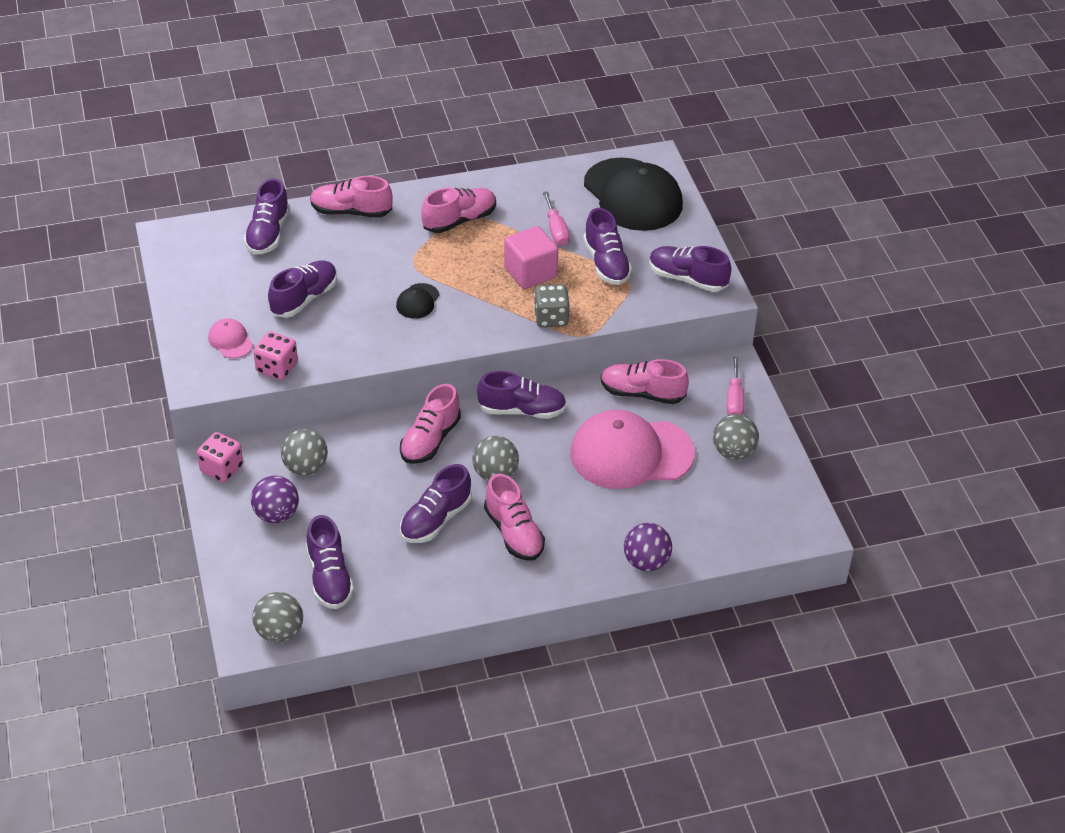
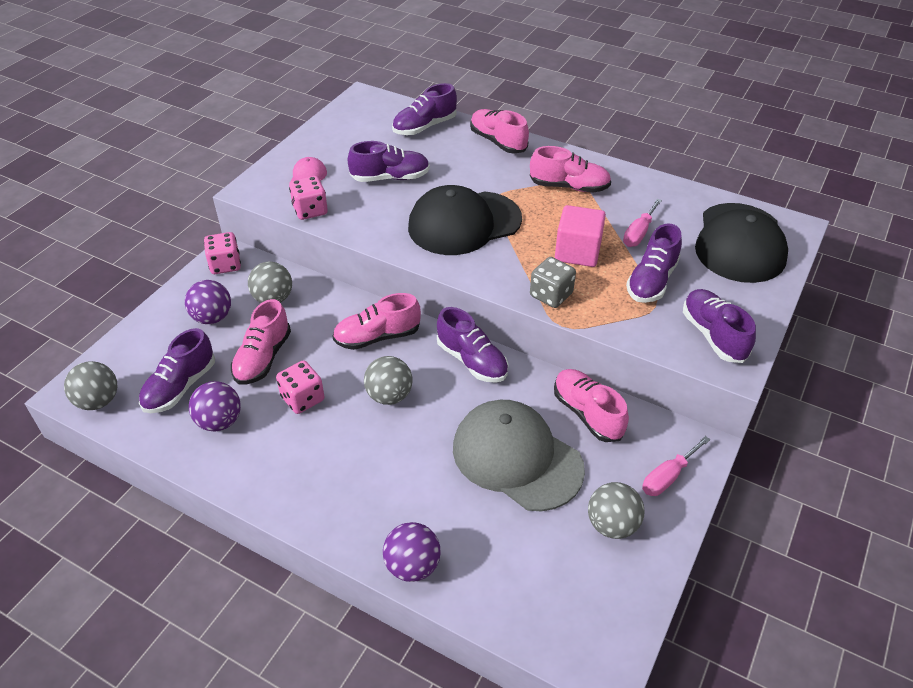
camera: 45 degrees right, 0 degrees up
(396, 577) = (219, 421): none -> purple ball
(417, 301) = (464, 223): black cap -> black cap, size x2.35
(435, 520) = (302, 399): purple shoe -> pink dice
(514, 533) = (342, 453): pink shoe -> pink shoe (263, 358)
(631, 453) = (516, 458): pink cap -> grey cap

